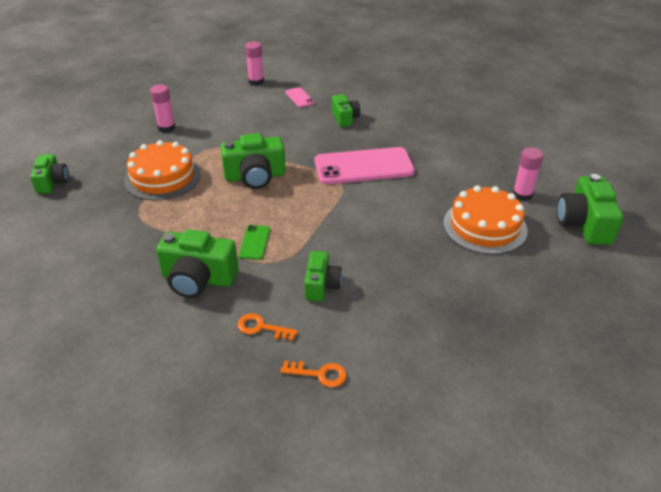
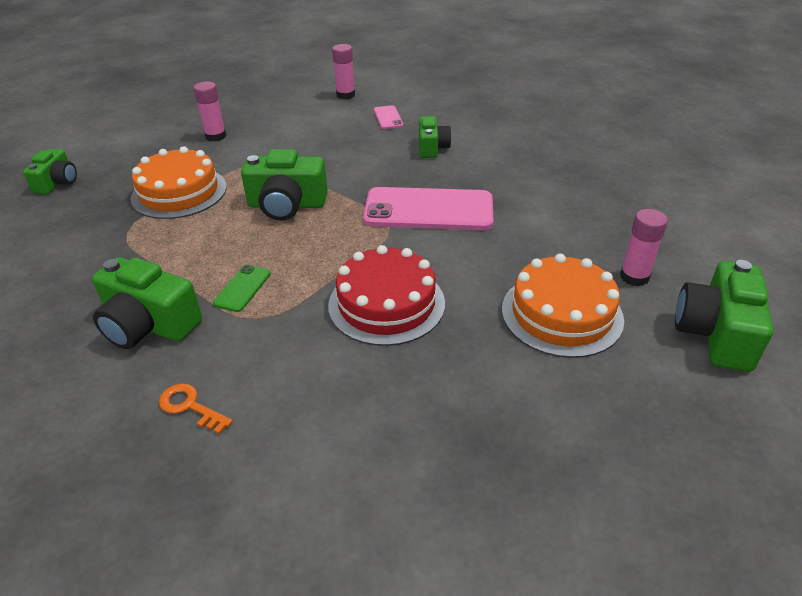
camera: 15 degrees right, 0 degrees up
(319, 374) = (230, 492): orange key -> none
(321, 285) = (297, 361): green camera -> none
(365, 237) = (386, 304): none -> red cake

